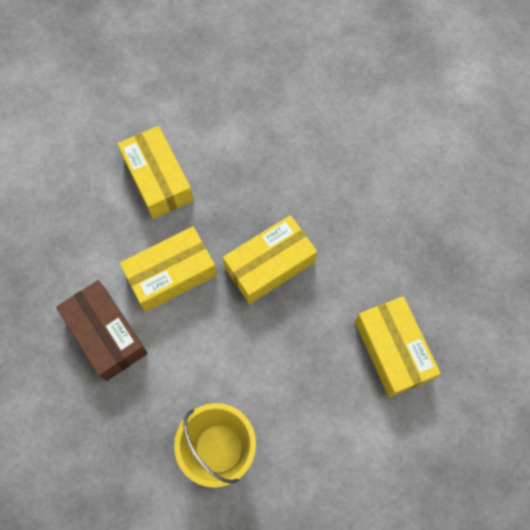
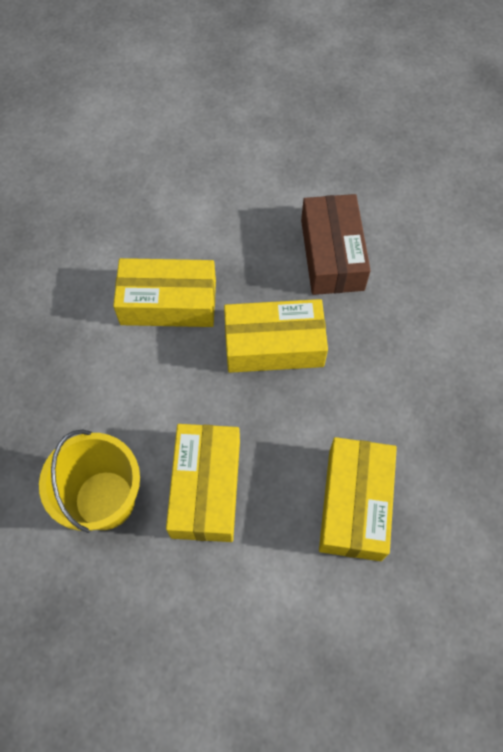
camera: 30 degrees right, 5 degrees down
(106, 334) = (68, 326): brown box -> brown box (332, 254)
(158, 179) = (213, 207): yellow box -> yellow box (206, 488)

